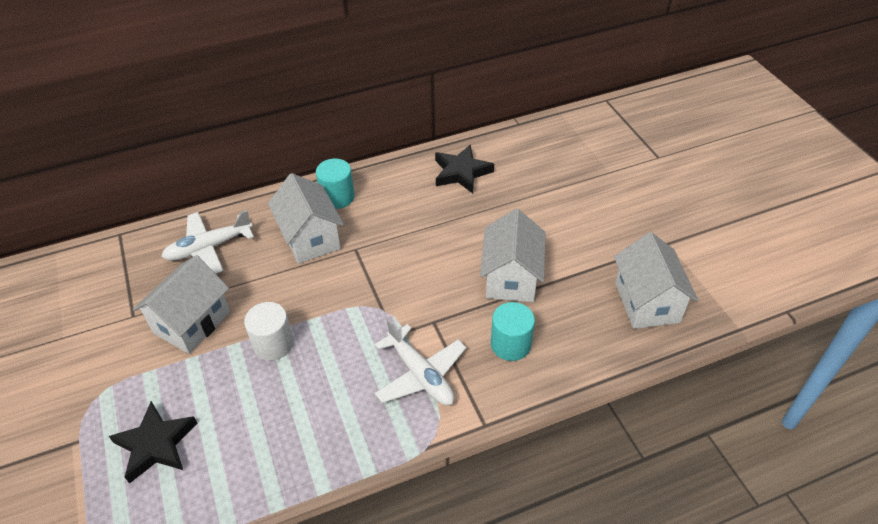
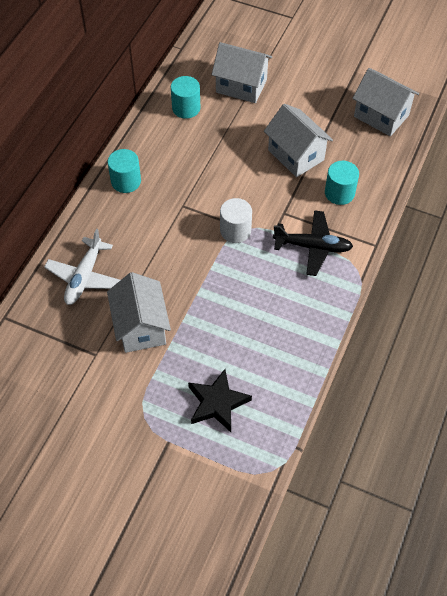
camera: 45 degrees left, 10 degrees up
(273, 344) = (209, 297): white cylinder -> white cylinder (235, 230)
(310, 238) = (145, 220): white house -> white house (241, 86)
(420, 374) = (313, 247): white plane -> black plane
(461, 172) = (186, 108): black star -> turquoise cylinder

